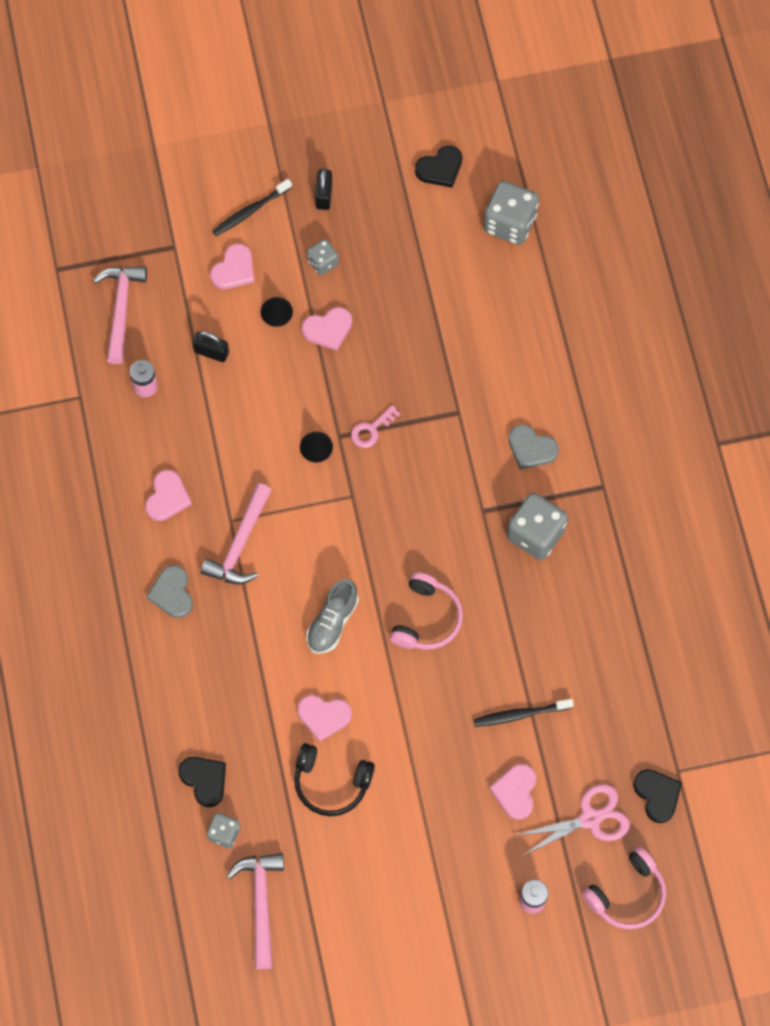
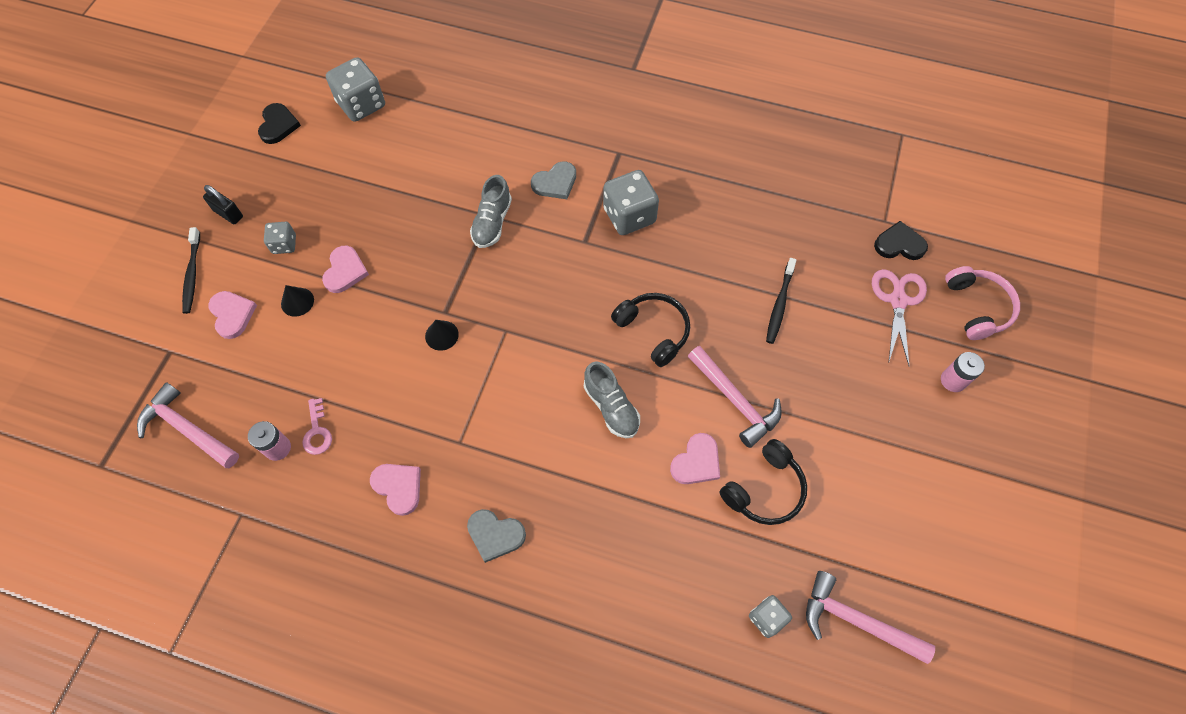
camera: 60 degrees left, 5 degrees down
(204, 780) = (702, 608): black heart -> none
(211, 352) = (291, 373): black padlock -> none
(240, 544) = (487, 446): pink hammer -> pink hammer (735, 400)
(371, 430) = (458, 285): pink key -> pink key (317, 431)
(426, 619) = (653, 331): pink headphones -> black headphones
(453, 419) = (492, 222): none -> grey shoe
(515, 792) = (847, 343): pink heart -> none

